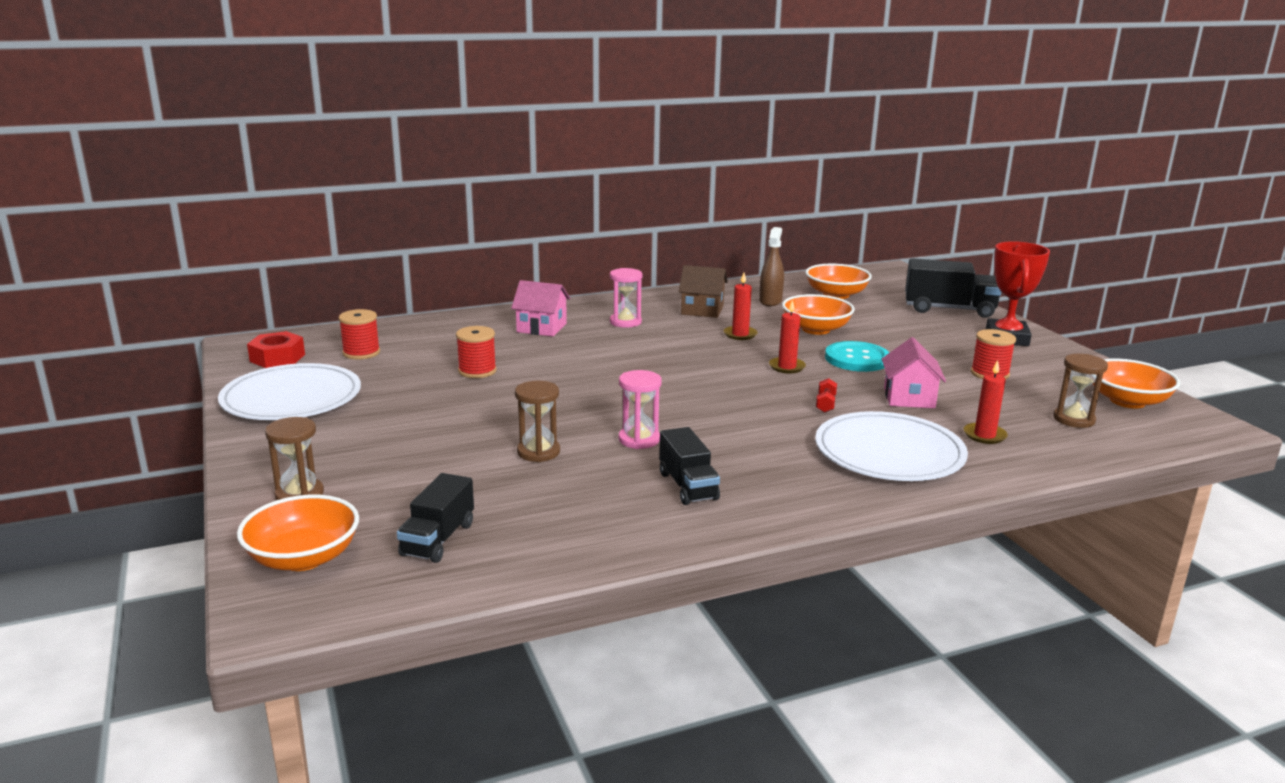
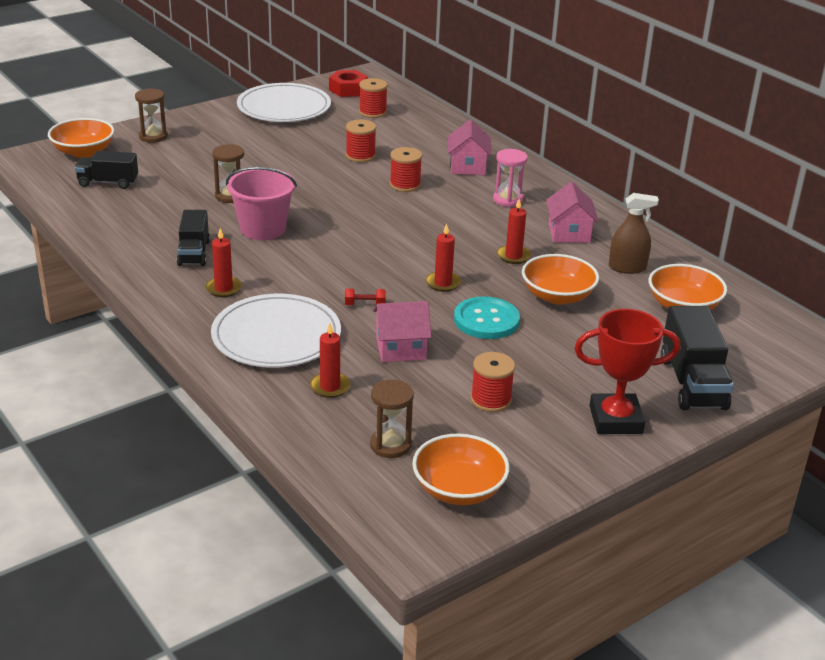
camera: 75 degrees right, 10 degrees up
(566, 358) = (405, 185): none -> red spool
(639, 439) = (263, 229): pink hourglass -> pink bucket
(688, 486) = (194, 253): black truck -> black truck turned 60 degrees counterclockwise
(702, 310) = (569, 233): brown house -> pink house
(782, 473) = (223, 288): none -> red candle

